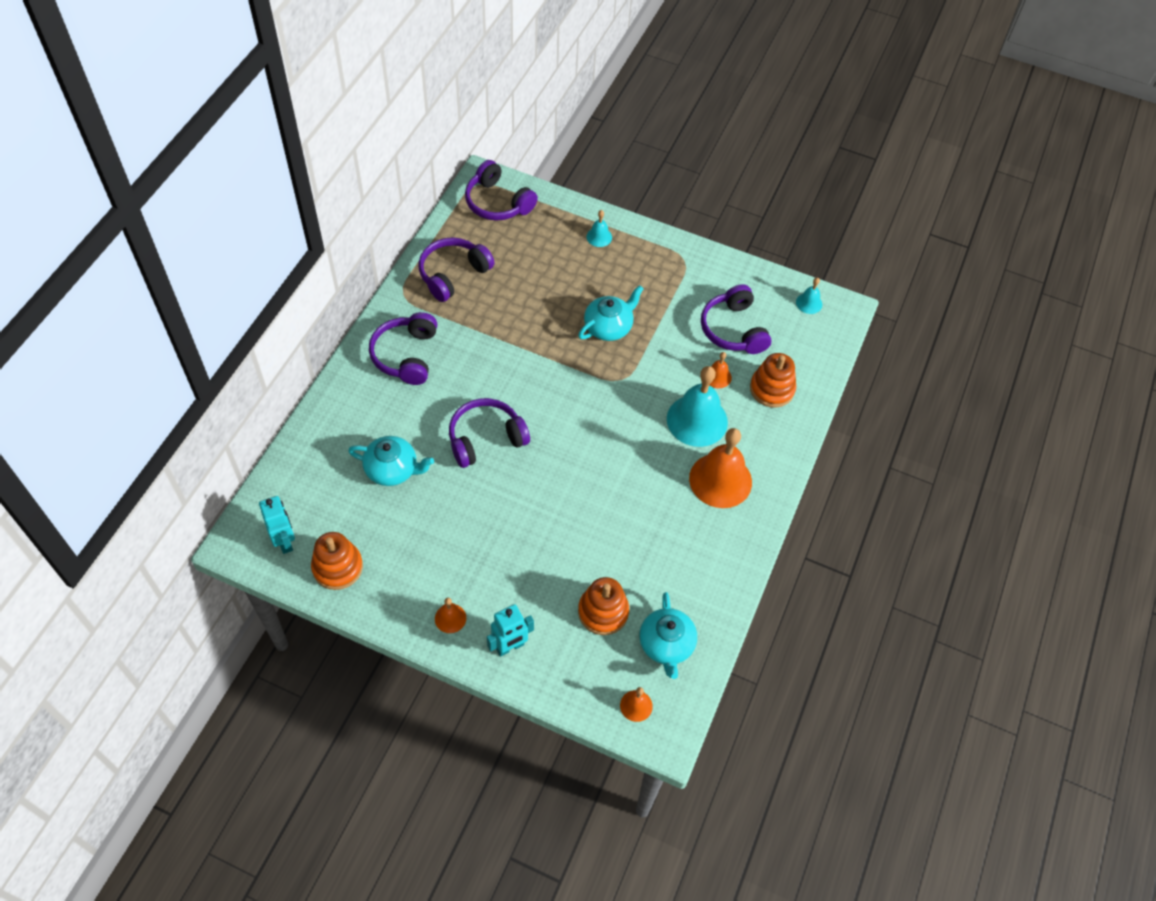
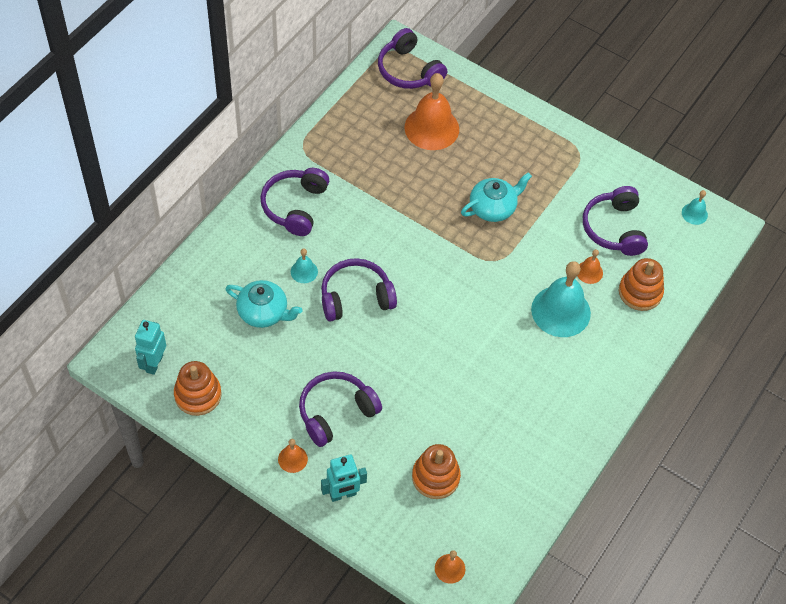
camera: 10 degrees right, 0 degrees up
(285, 541) = (154, 363): turquoise robot -> turquoise robot turned 150 degrees counterclockwise
(453, 274) = (353, 135): purple headphones -> purple headphones (336, 412)
(599, 237) = (500, 118): turquoise bell -> turquoise bell (304, 271)
(666, 645) = (489, 517): turquoise teapot -> none
(720, 480) = (572, 372): orange bell -> orange bell (431, 128)

